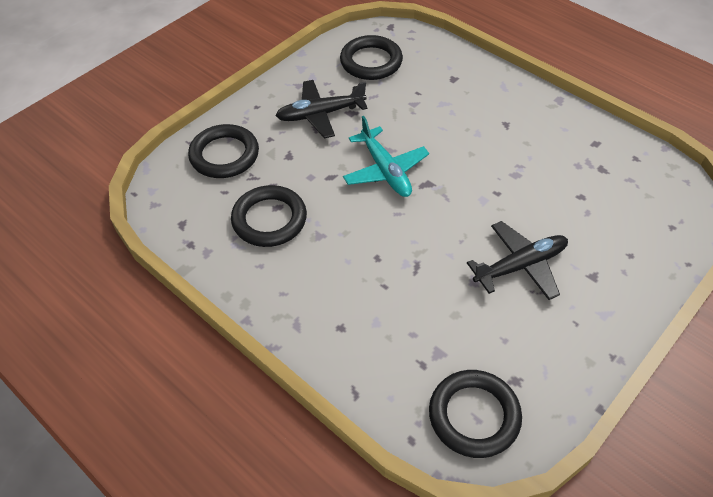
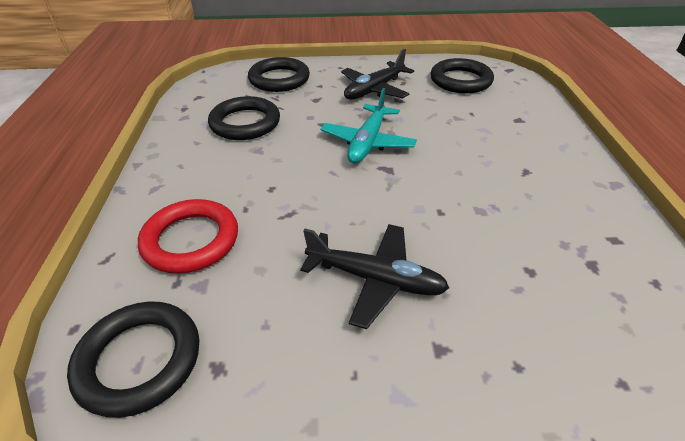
camera: 45 degrees right, 10 degrees down
(320, 114) = (374, 90): black plane -> black plane turned 75 degrees counterclockwise
(387, 334) = (191, 240): none -> red ring

